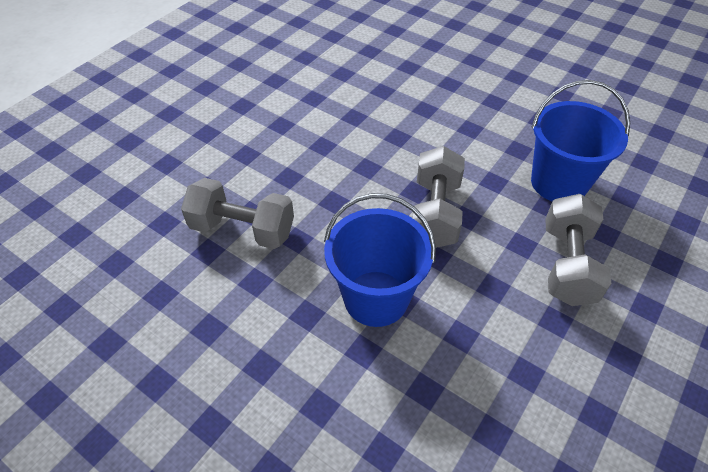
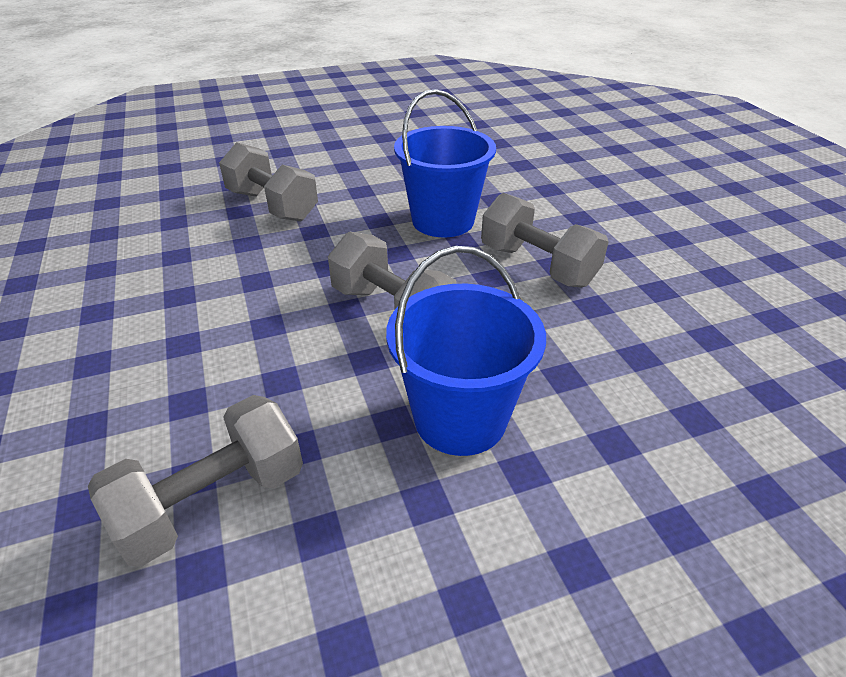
camera: 55 degrees left, 10 degrees down
(472, 93) = (272, 206): none -> grey dumbbell

